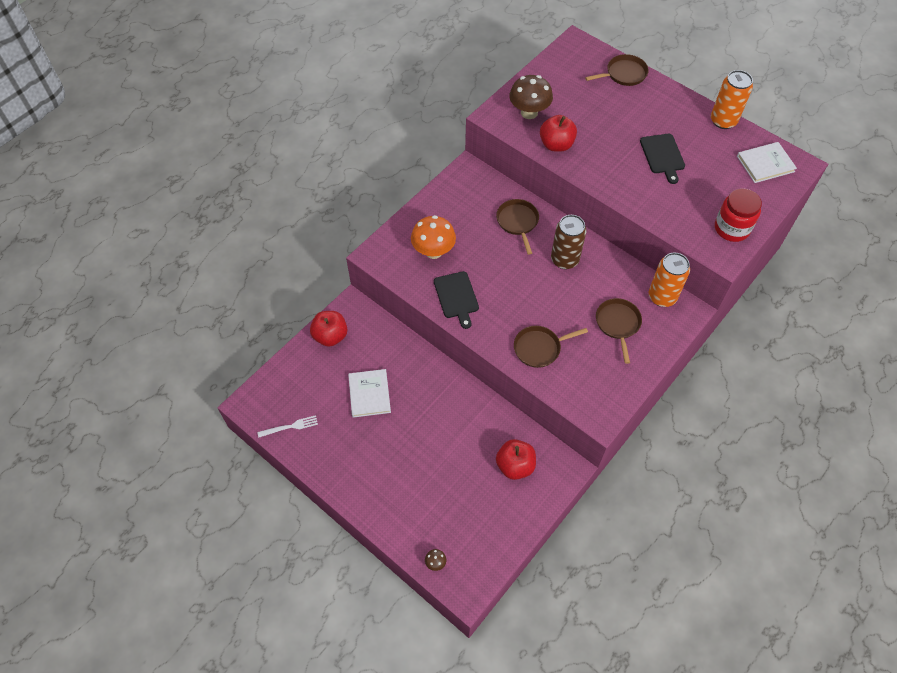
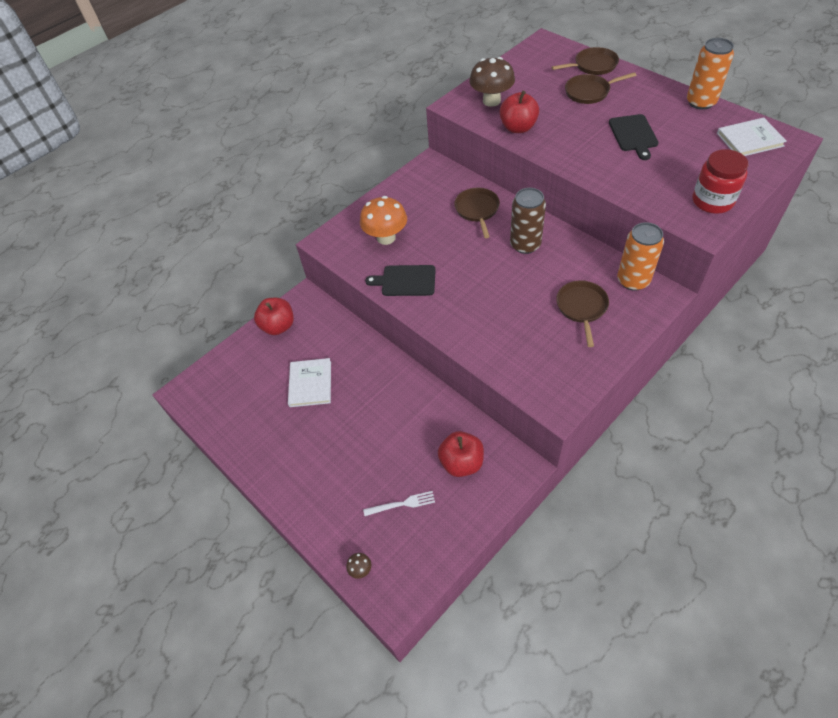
camera: 10 degrees right, 5 degrees down
(290, 427) = (222, 415): white fork -> white fork (402, 504)
(456, 297) = (405, 281): black cutting board -> black cutting board turned 105 degrees clockwise
(539, 348) = (491, 332): brown pan -> brown pan (589, 92)

